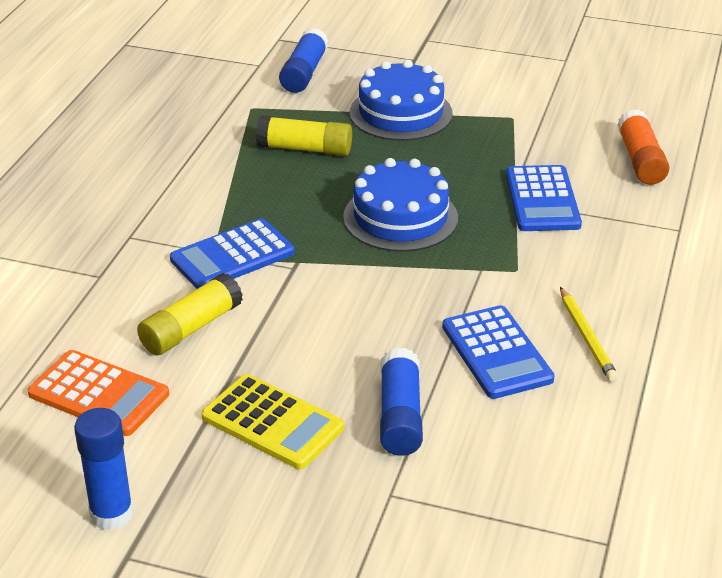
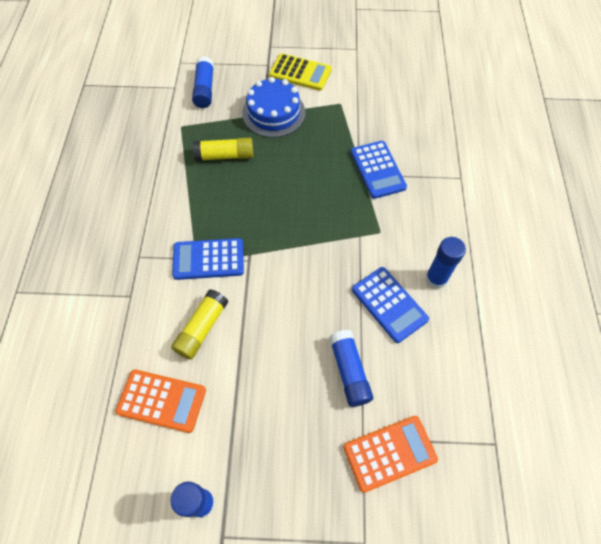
camera: 15 degrees left, 25 degrees up
(232, 256) = (208, 259): blue calculator -> blue calculator turned 45 degrees clockwise
(272, 423) = (276, 397): yellow calculator -> yellow calculator (300, 73)
(400, 217) = (300, 203): blue cake -> none
(426, 519) = (389, 453): none -> orange calculator
(587, 337) = (436, 279): yellow pencil -> blue glue stick
(641, 160) = (423, 125): orange glue stick -> none

